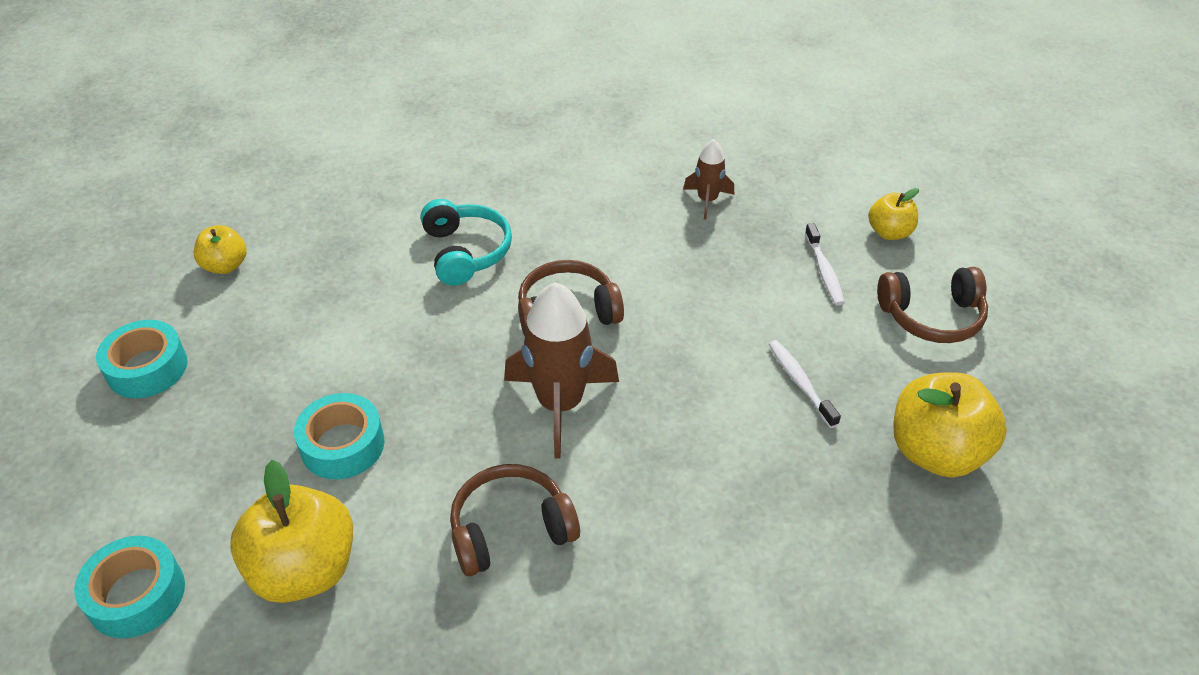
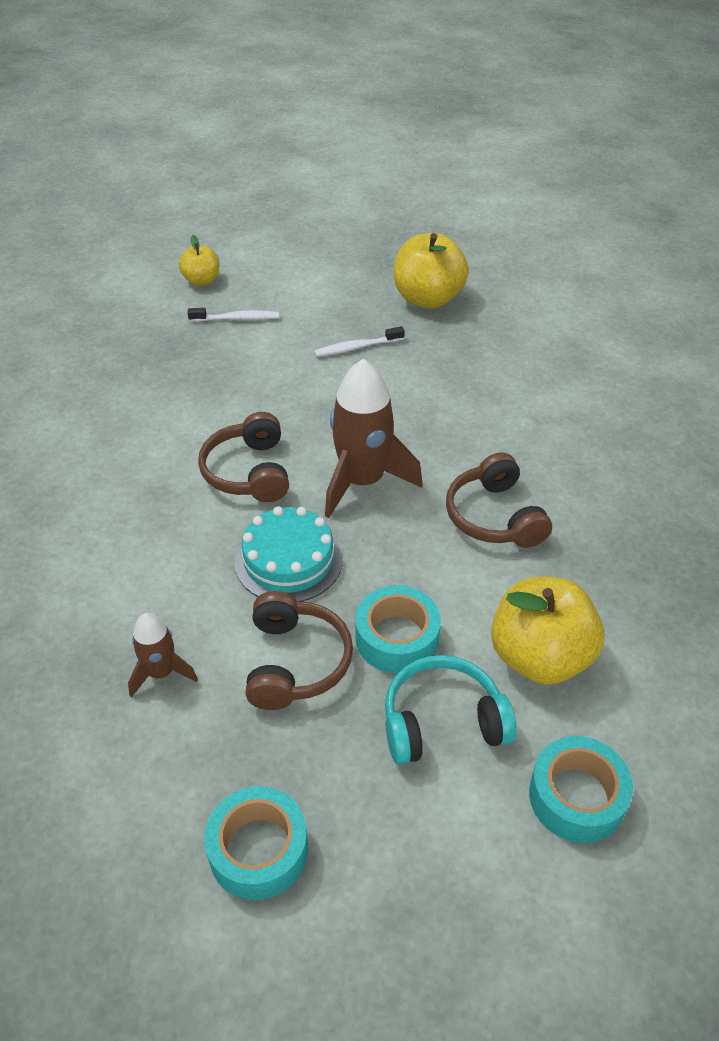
camera: 85 degrees left, 0 degrees up
(225, 266) = (86, 786): yellow apple -> none
(445, 355) = (288, 560): none -> turquoise cake
(466, 252) = (138, 545): turquoise headphones -> turquoise headphones (442, 722)
(707, 200) = (122, 371): brown rocket -> brown rocket (161, 672)
(932, 317) = (300, 278): brown headphones -> brown headphones (295, 662)

